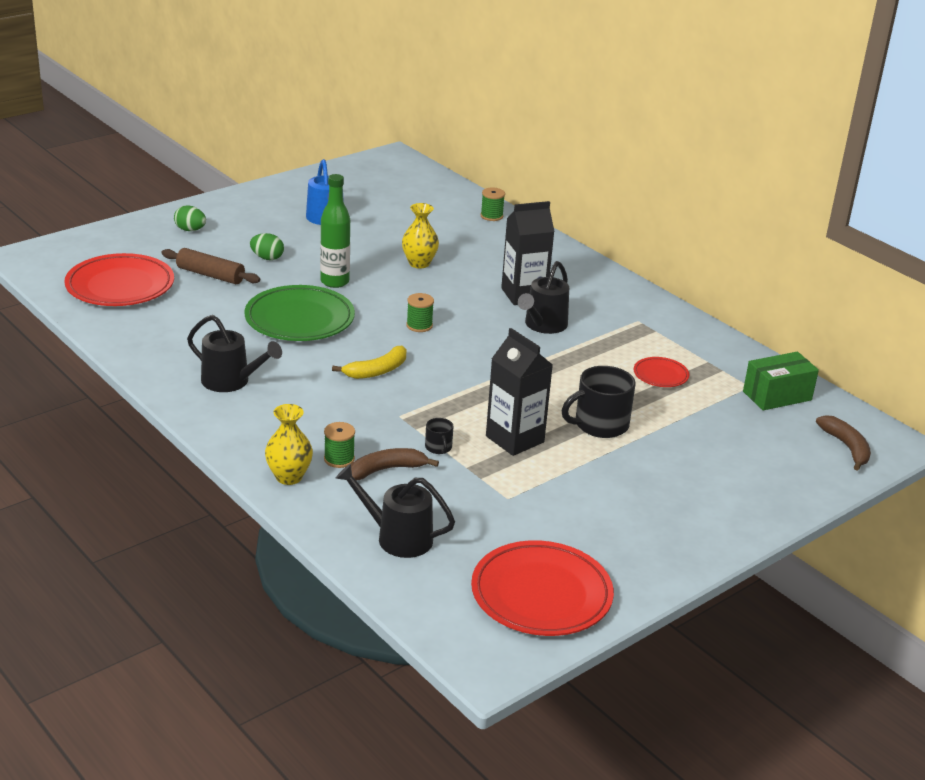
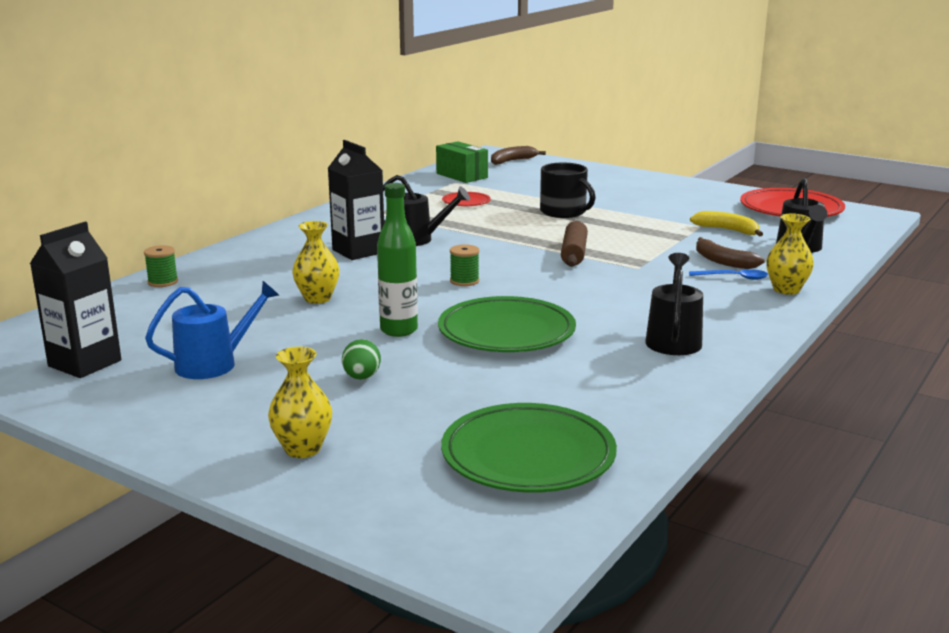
camera: 105 degrees left, 10 degrees down
(120, 286) = (528, 456): red plate -> green plate
(190, 230) = (302, 449): green egg -> yellow vase
(210, 275) = (440, 402): brown rolling pin -> brown rolling pin (573, 253)
(339, 459) = (733, 278): green spool -> blue spoon
(377, 371) = (572, 285): yellow banana -> yellow banana (728, 230)
(438, 447) = (666, 250): black mug -> none
(514, 439) = (619, 231): black carton -> black carton (85, 363)

